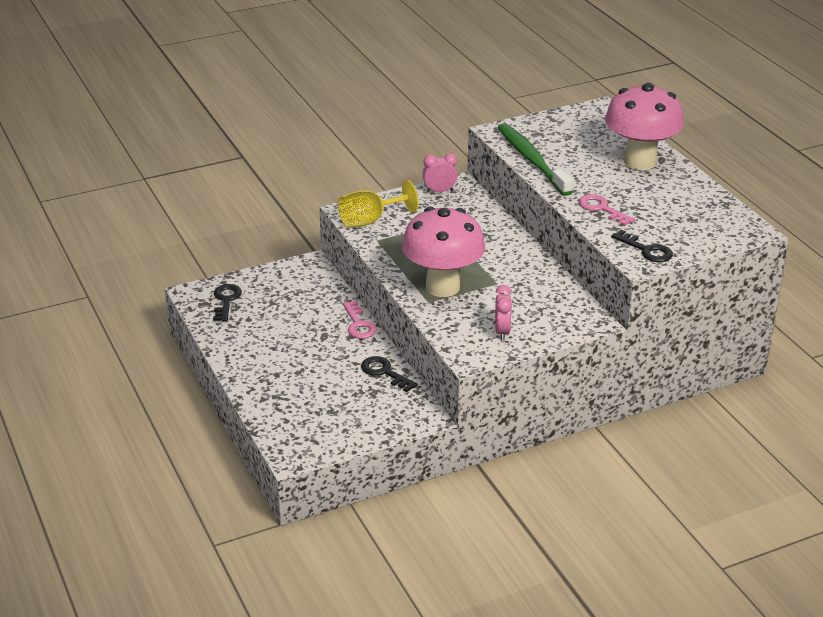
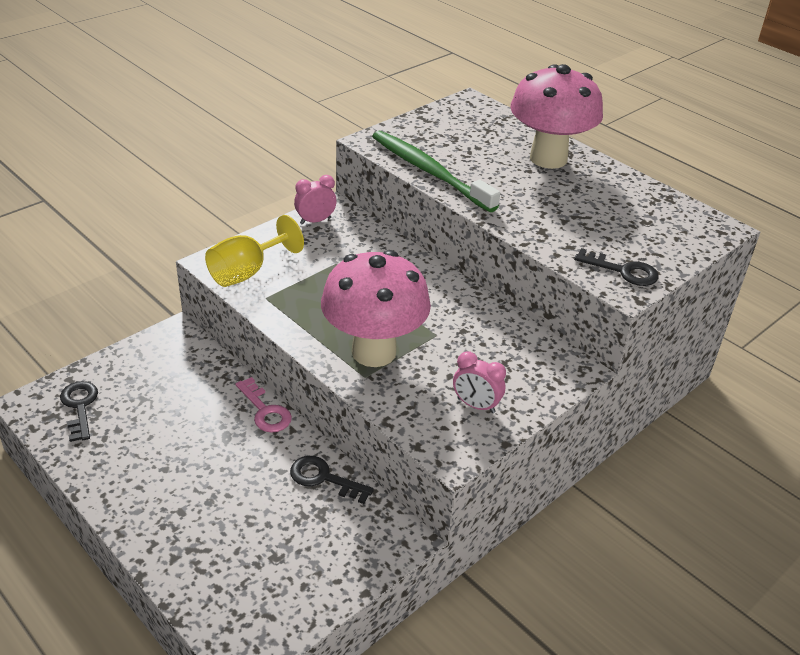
camera: 20 degrees left, 5 degrees up
(502, 332) = (476, 405): pink clock -> pink clock turned 135 degrees clockwise
(602, 209) = (541, 223): pink key -> none

